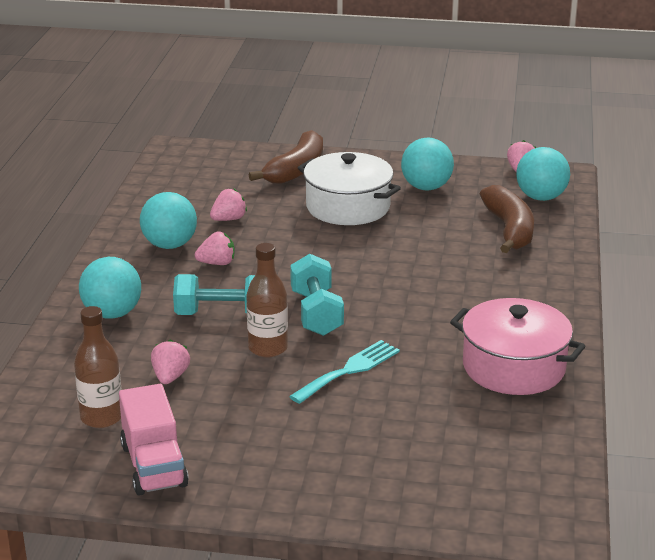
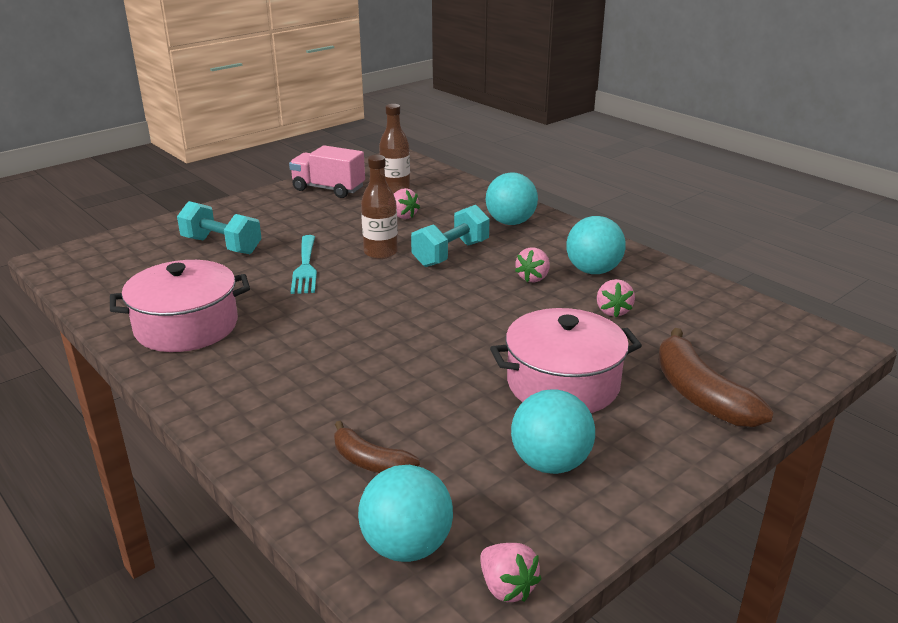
camera: 130 degrees right, 0 degrees up
(316, 313) = (394, 285): turquoise dumbbell -> turquoise dumbbell (221, 246)
(348, 207) = (563, 383): white pot -> pink pot
(509, 230) = (370, 461): brown banana -> brown banana, size x0.59

